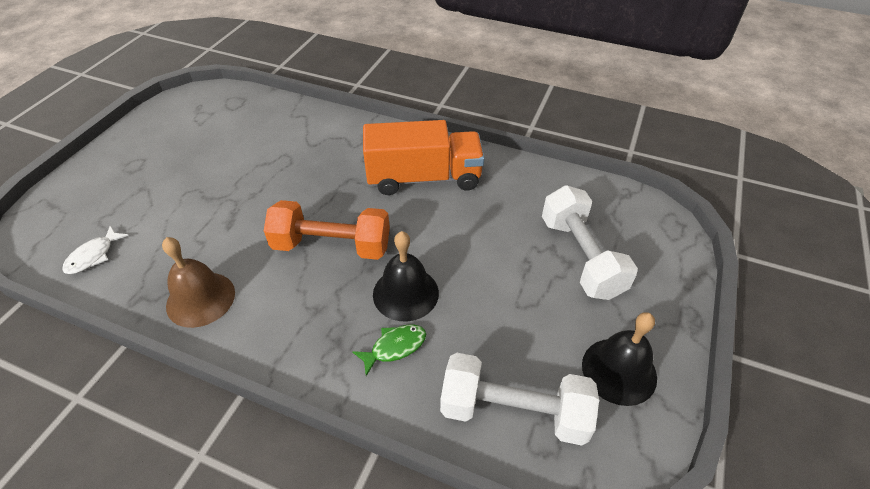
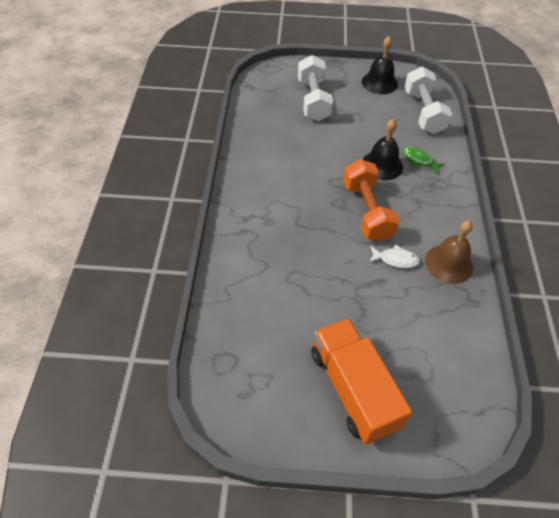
camera: 110 degrees left, 5 degrees up
(93, 256) = (460, 356): white fish -> white fish (395, 259)
(424, 178) = (277, 181): orange truck -> orange truck (353, 389)
(580, 257) = (313, 100): white dumbbell -> white dumbbell turned 60 degrees counterclockwise

